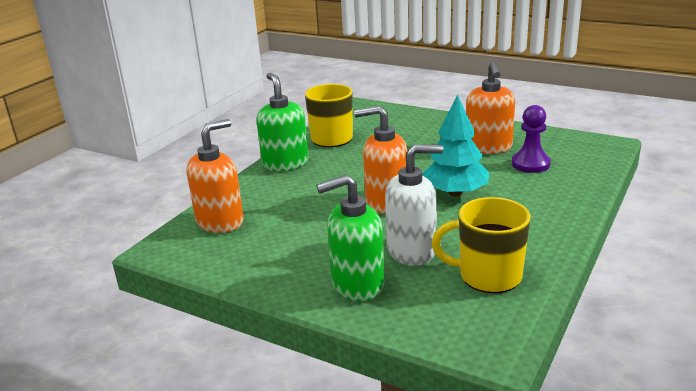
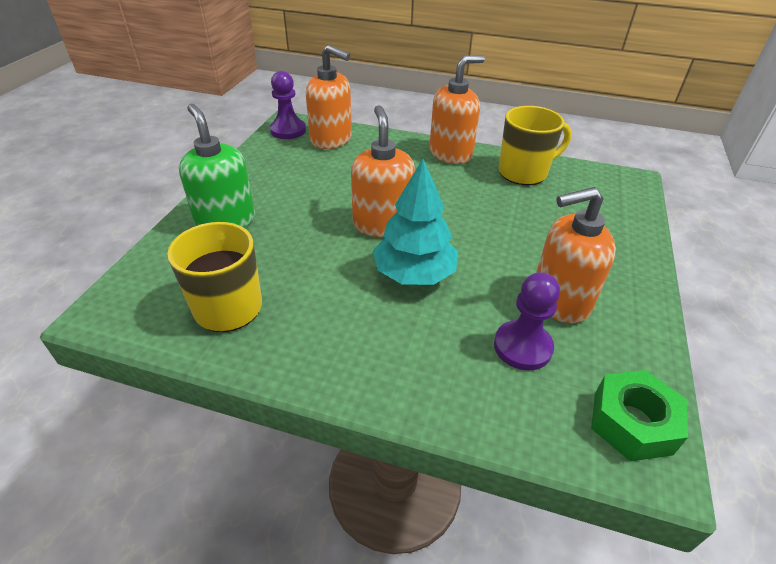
camera: 75 degrees right, 15 degrees up
(179, 249) = (288, 130): none -> purple pawn
(285, 163) = (451, 153): green soap dispenser -> orange soap dispenser
(412, 251) = (282, 249): white soap dispenser -> none
(584, 144) = (632, 423): none -> green nut

